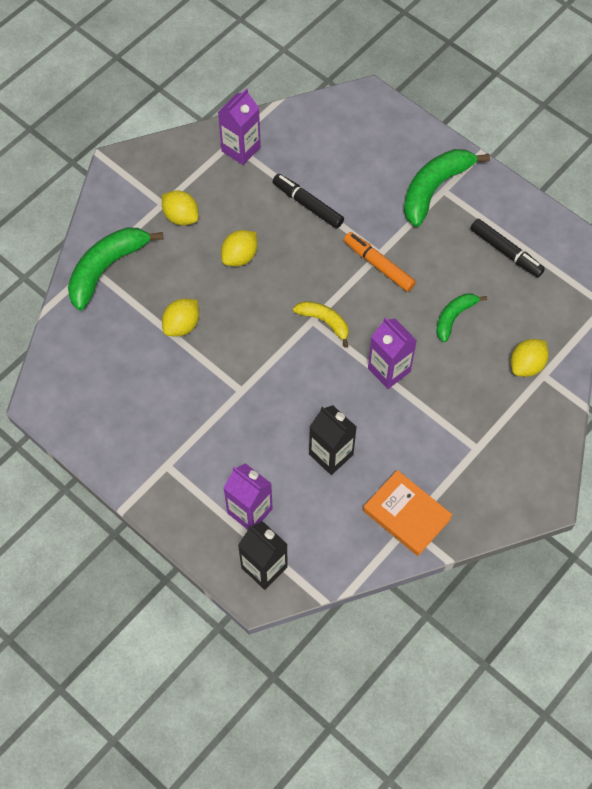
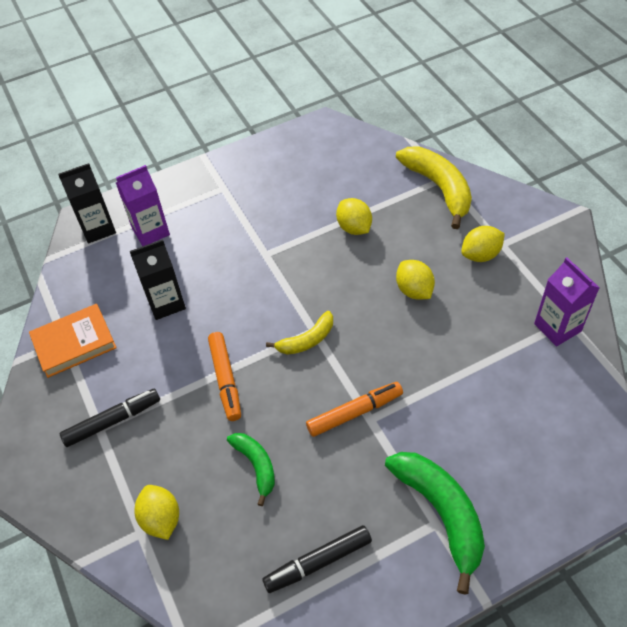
camera: 115 degrees right, 10 degrees down
(106, 268) = (439, 188): green banana -> yellow banana
(308, 205) = (460, 369): black marker -> black marker (112, 421)
(389, 370) = (225, 379): purple carton -> orange marker

